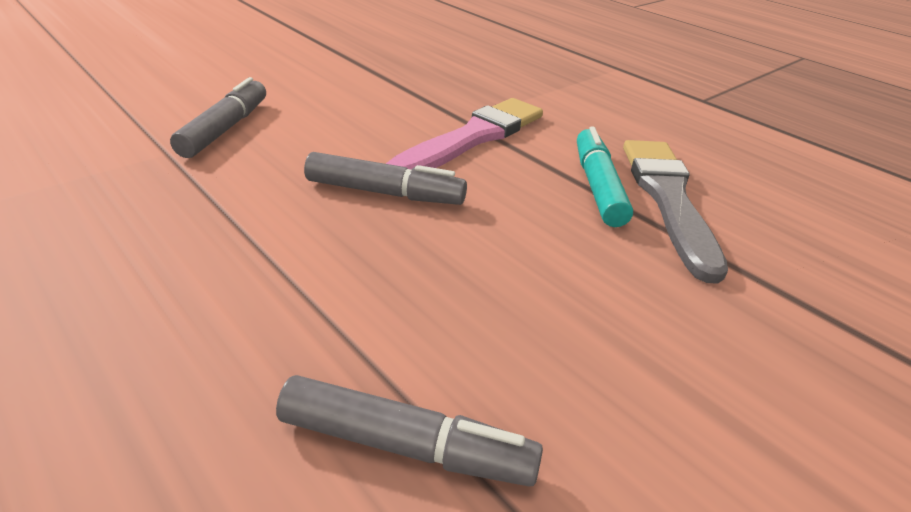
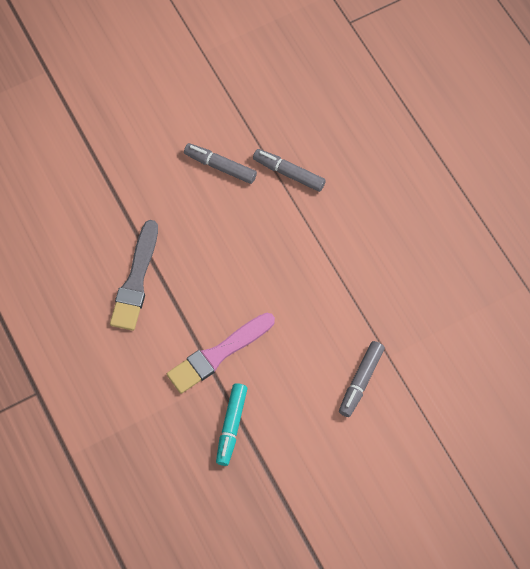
camera: 165 degrees left, 30 degrees up
(384, 193) = (277, 304): grey marker -> grey marker (220, 166)
(597, 187) = (167, 296): turquoise marker -> turquoise marker (231, 426)

